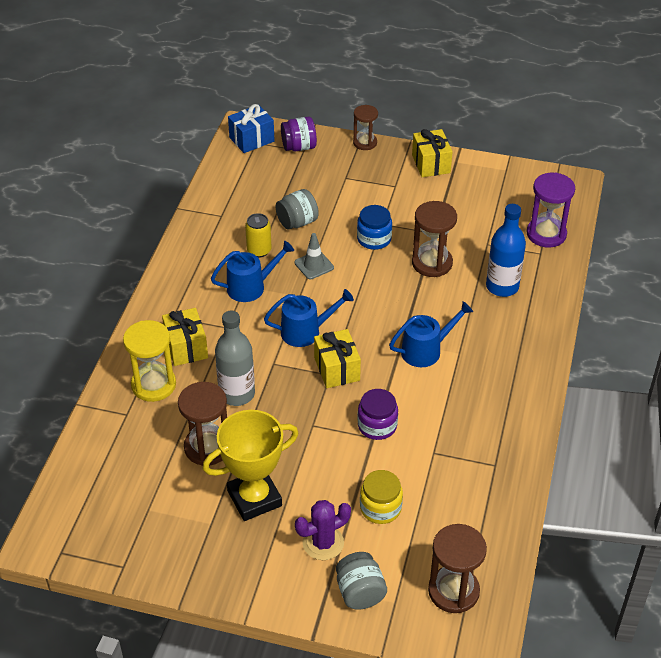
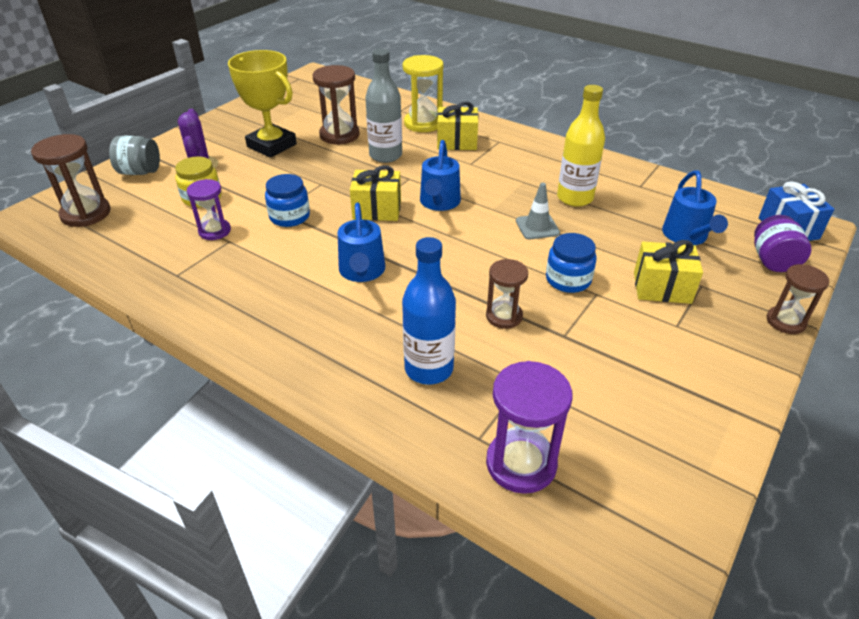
camera: 110 degrees right, 5 degrees down
(251, 287) = (520, 184): blue watering can -> blue watering can (686, 236)
(254, 498) = (271, 145): yellow trophy -> yellow trophy turned 45 degrees counterclockwise
(259, 250) = (574, 198): yellow can -> yellow bottle
(297, 222) = (616, 230): grey jar -> none
(377, 425) = (289, 216): purple jar -> blue jar
(425, 470) = (214, 231): none -> purple hourglass
(431, 164) = (729, 378): yellow gift -> yellow gift (662, 287)
(432, 263) = (504, 316): brown hourglass -> brown hourglass, size x0.65

